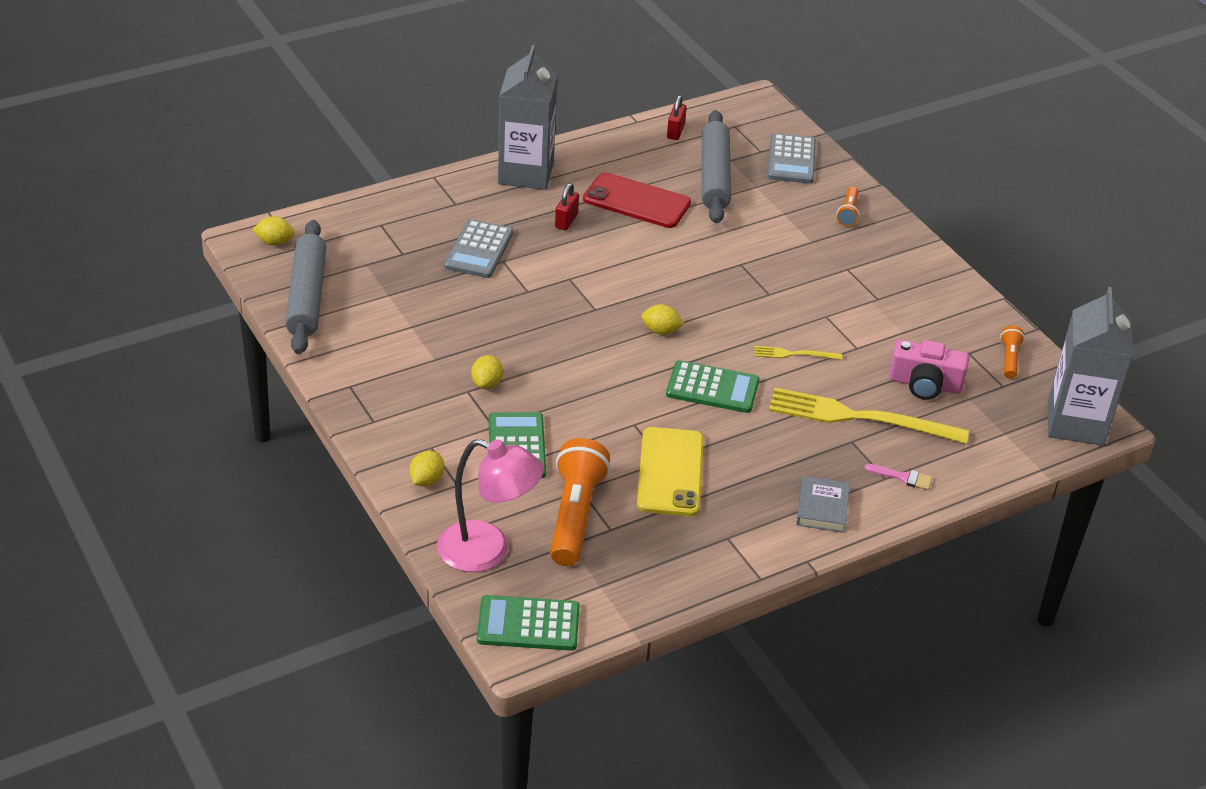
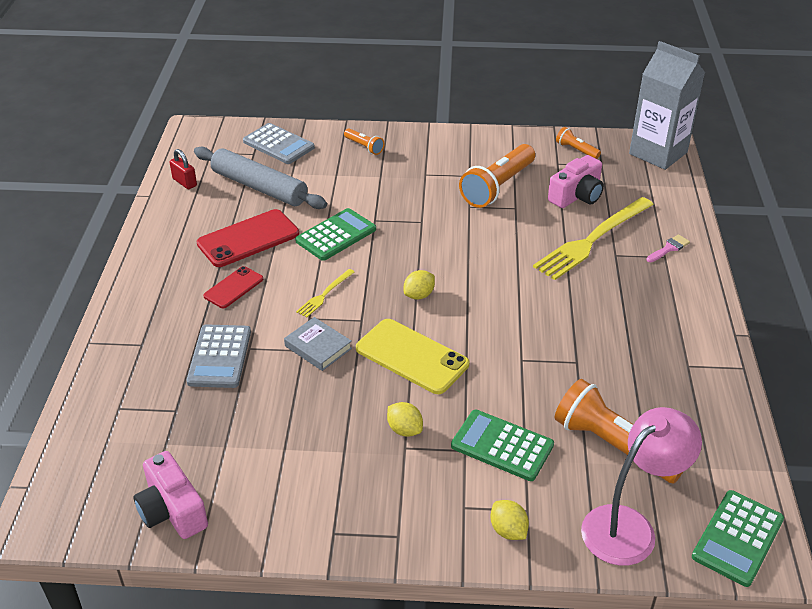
camera: 55 degrees left, 0 degrees up
(274, 242) = (64, 501): yellow lemon -> none
(307, 296) = (172, 510): grey rolling pin -> pink camera
(479, 250) = (219, 357): grey calculator -> grey calculator turned 45 degrees clockwise
(526, 173) = (146, 283): grey carton -> none
(566, 221) = (233, 287): red padlock -> red phone
(670, 472) = (593, 364): yellow phone -> yellow phone (412, 356)
(712, 388) = (508, 297): green calculator -> green calculator (336, 235)
(794, 354) = (500, 239): yellow fork -> yellow fork (325, 294)
(822, 508) = (680, 301): grey book -> grey book (318, 347)
(879, 324) = (498, 187): none -> orange flashlight

